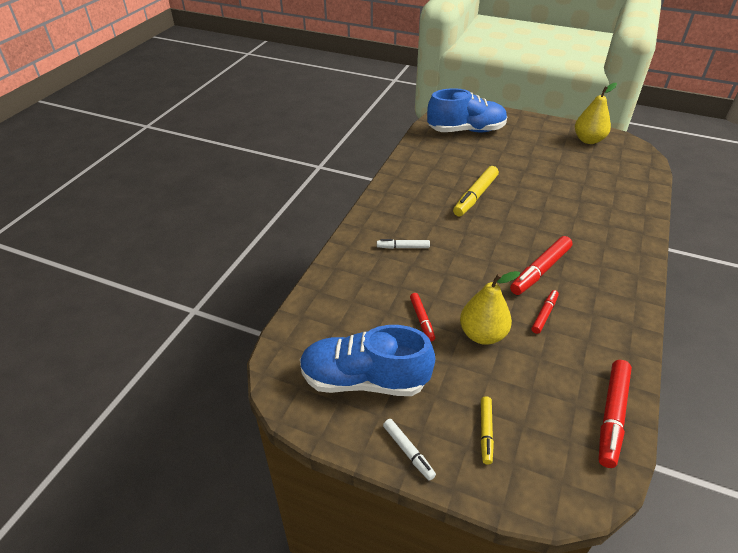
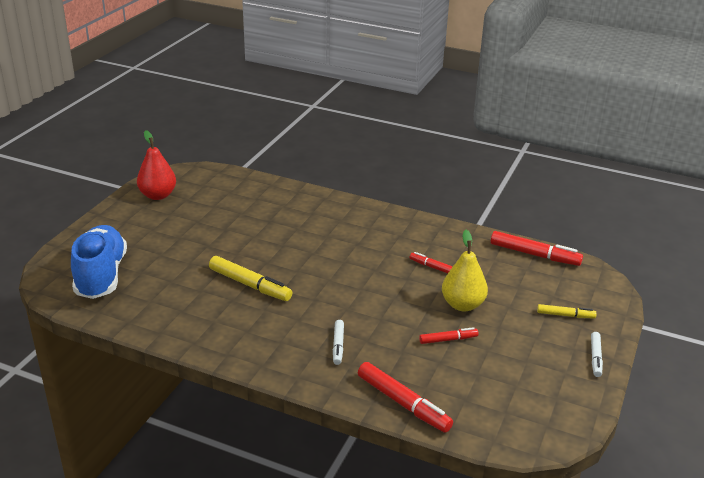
camera: 90 degrees left, 10 degrees down
(364, 380) = (529, 381): blue shoe -> none
(408, 451) = (595, 357): white marker -> white marker turned 135 degrees clockwise
(540, 270) = (376, 261): red marker -> red marker (403, 403)
(588, 140) = (158, 195): yellow pear -> red pear

